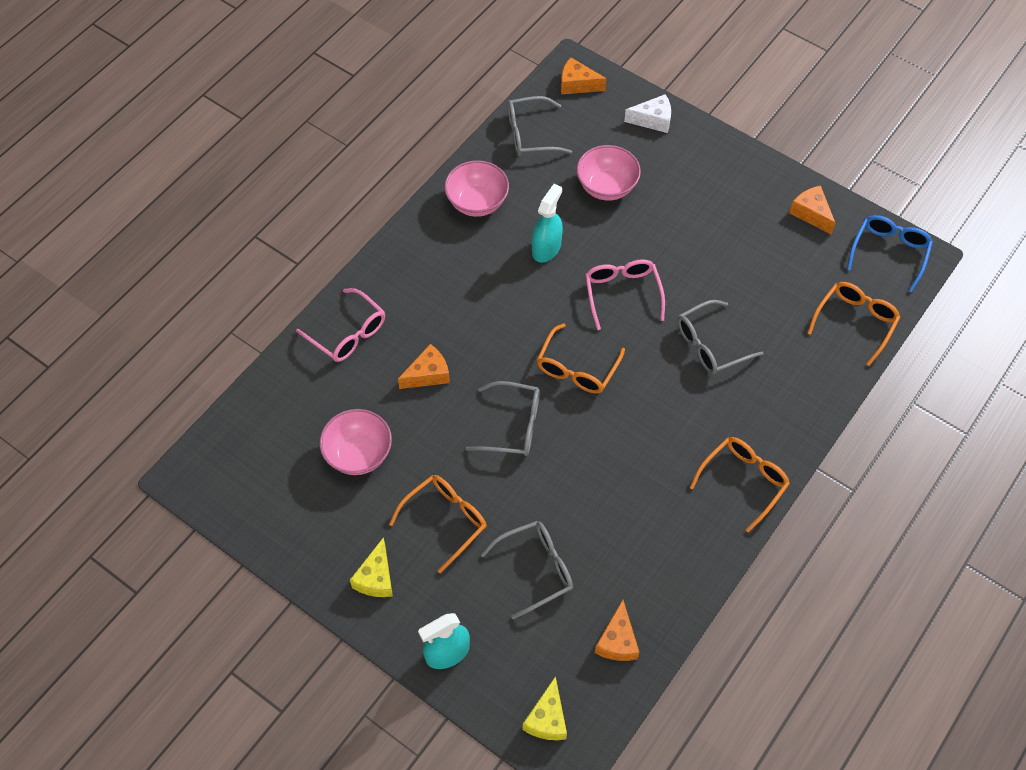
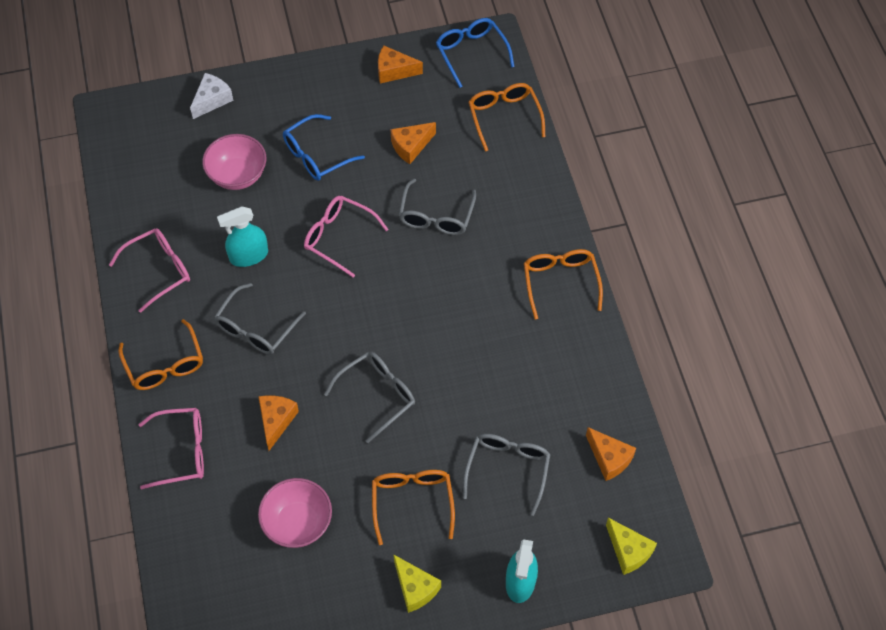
camera: 50 degrees left, 0 degrees up
(477, 202) = (158, 271): pink bowl -> pink glasses
(531, 134) = (136, 187): grey glasses -> grey glasses (256, 328)
(546, 248) = (248, 256): turquoise spray bottle -> turquoise spray bottle turned 90 degrees counterclockwise
(577, 84) = (125, 122): orange cheese -> orange cheese (411, 146)
(577, 368) = (371, 315): orange glasses -> orange glasses (165, 364)
(678, 223) = (317, 155): none -> blue glasses

